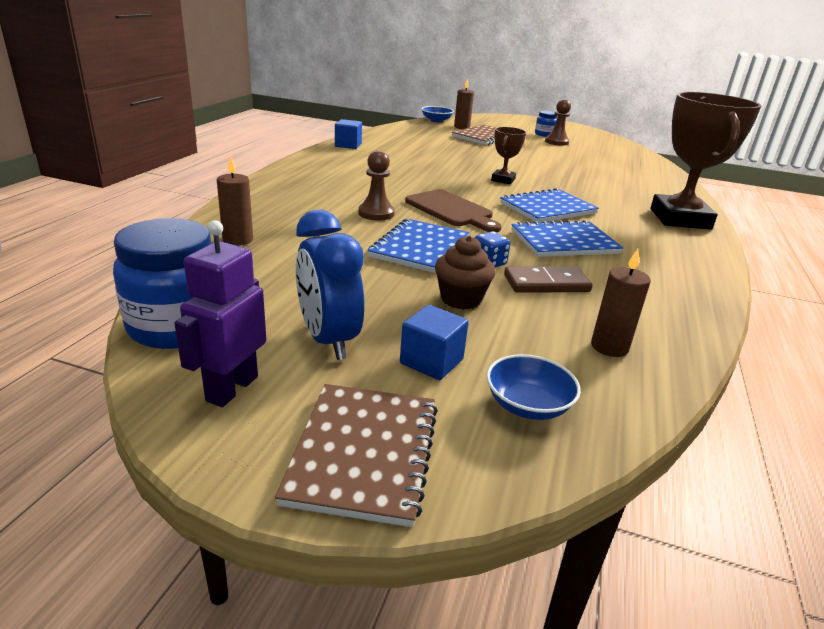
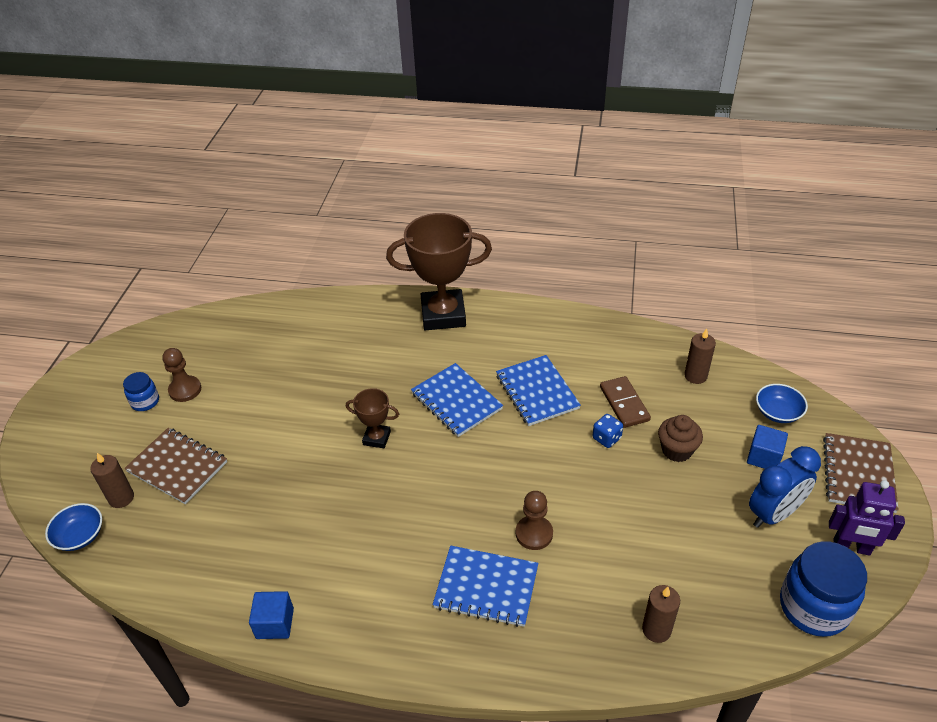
camera: 95 degrees left, 15 degrees up
(363, 453) = (858, 474): brown notebook -> brown notebook turned 75 degrees counterclockwise
(420, 248) = (600, 486): blue notebook -> blue notebook (486, 587)
(451, 210) = (496, 474): brown cutting board -> none

